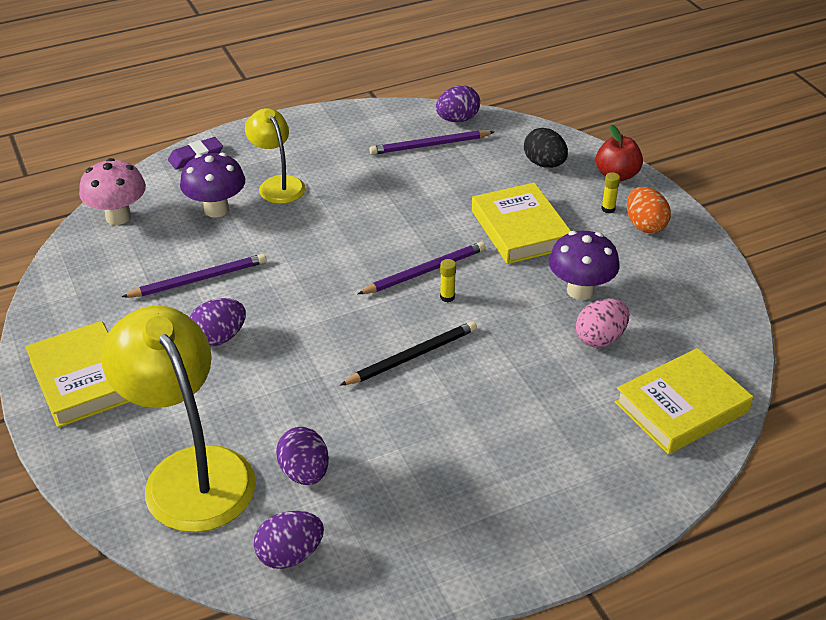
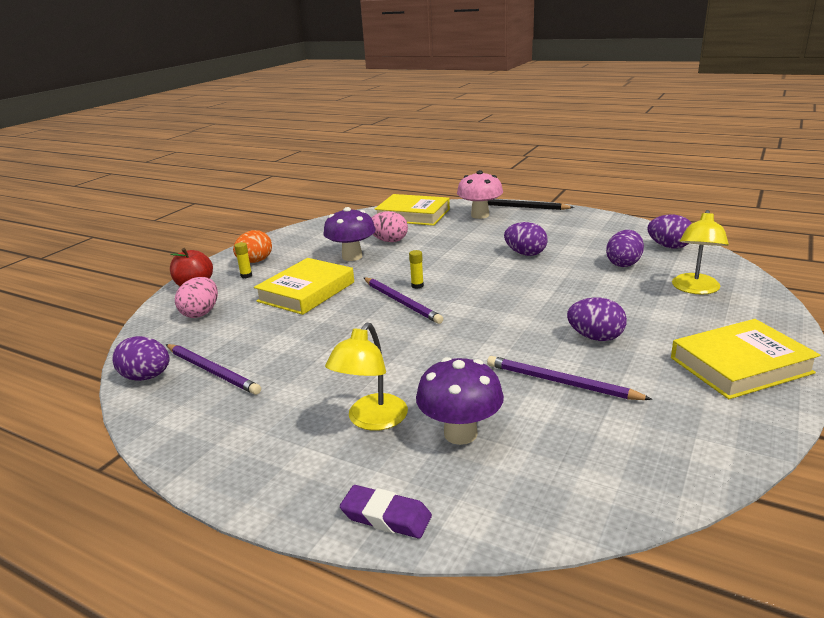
camera: 125 degrees left, 15 degrees down
(82, 380) = (740, 365): yellow book -> yellow book turned 45 degrees clockwise
(118, 217) = (569, 496): pink mushroom -> pink mushroom (480, 215)
(190, 472) = (695, 289): yellow lamp -> yellow lamp, size x0.55
(412, 356) = (488, 274): black pencil -> black pencil (522, 207)
(425, 271) = (401, 302): purple pencil -> purple pencil turned 150 degrees counterclockwise
(428, 418) = (525, 254): none -> purple egg
(544, 164) = (201, 313): black egg -> pink egg

